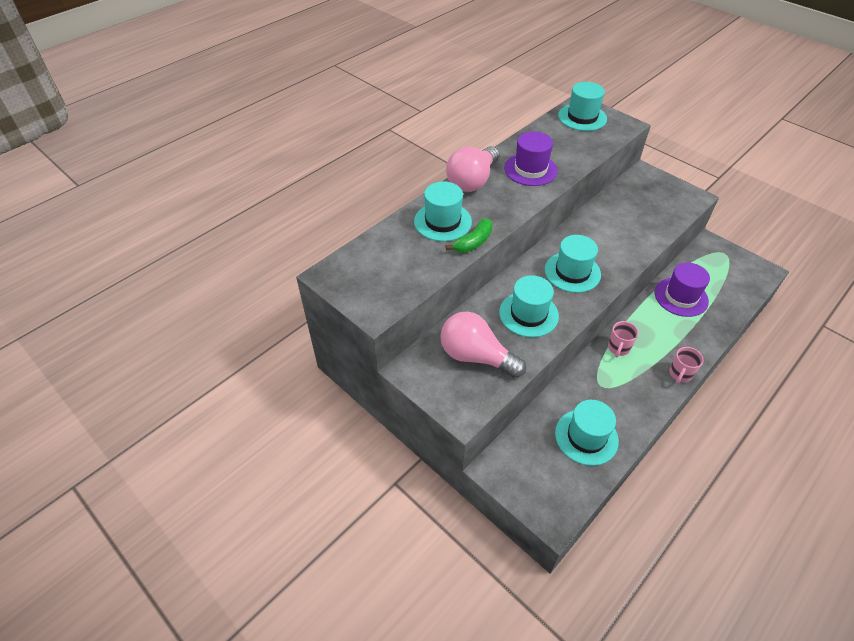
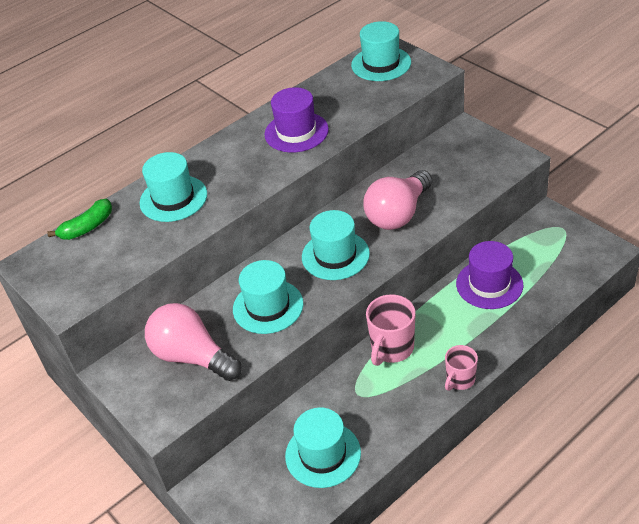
camera: 10 degrees right, 5 degrees down
(472, 181) = (223, 148): pink light bulb -> pink light bulb (398, 214)
(473, 242) = (201, 222): green banana -> green banana (87, 227)
(618, 348) = (391, 348): pink mug -> pink mug, size x1.57

